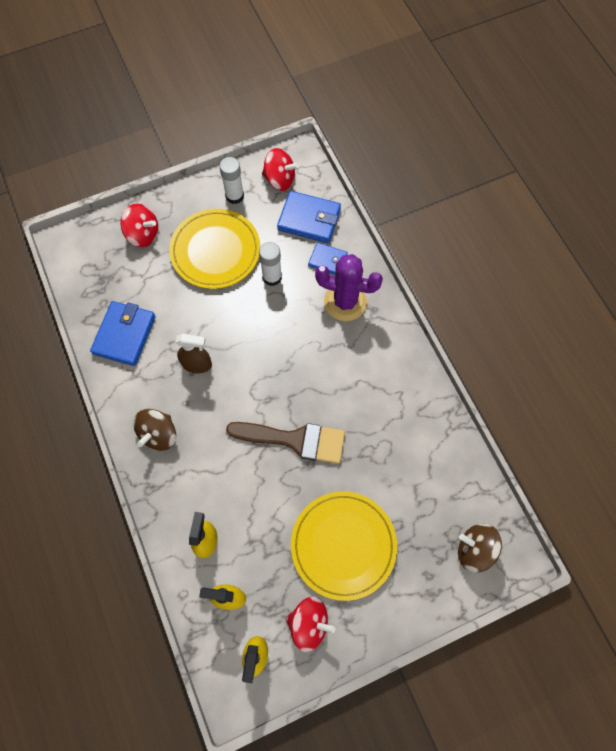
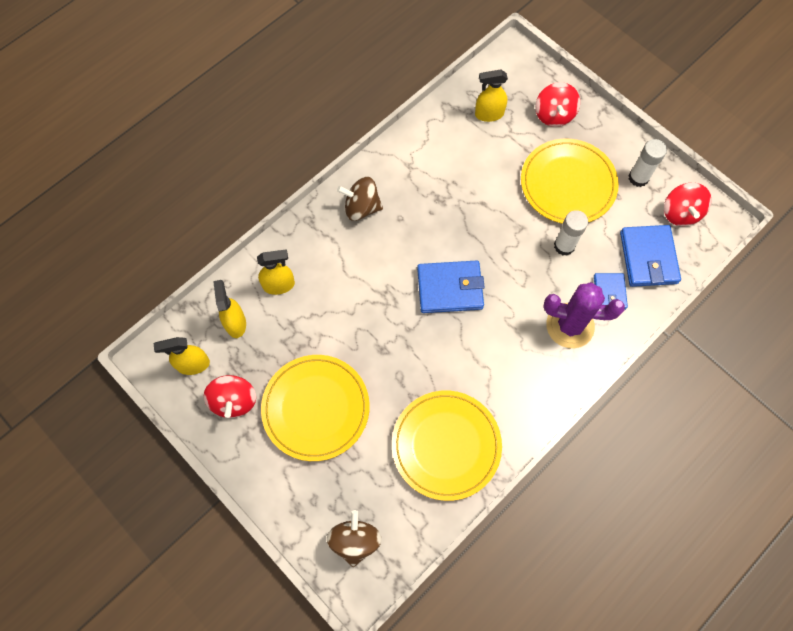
camera: 70 degrees right, 0 degrees up
(115, 287) = (489, 114): none -> yellow spray bottle
(124, 335) = (444, 141): blue wallet -> blue wallet (450, 288)
(197, 364) = (442, 213): brown spray bottle -> none
(295, 440) = (402, 328): brown brush -> none
(345, 302) = (570, 326): purple cactus -> purple cactus turned 75 degrees counterclockwise
(415, 441) = (446, 445): none -> yellow plate

